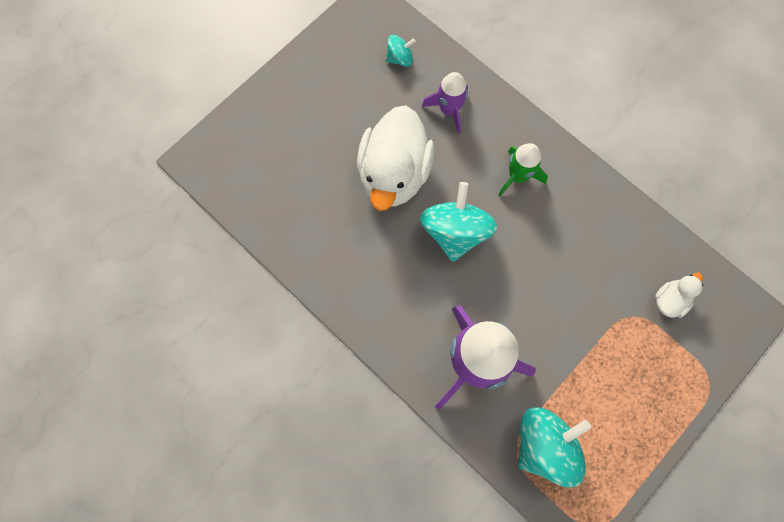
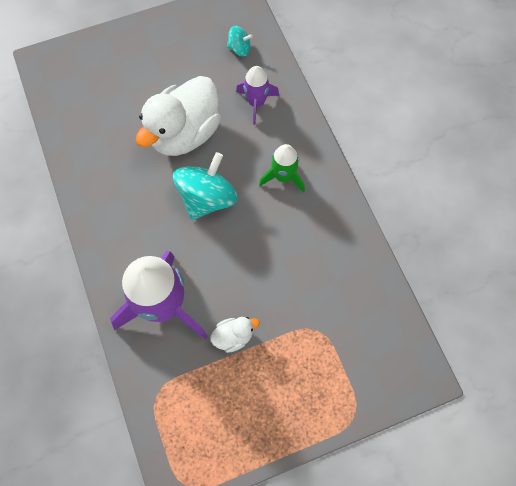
camera: 25 degrees right, 5 degrees down
(544, 445) = (183, 399): turquoise spinning top -> none
(669, 300) = (357, 332): white duck -> white duck (233, 336)

